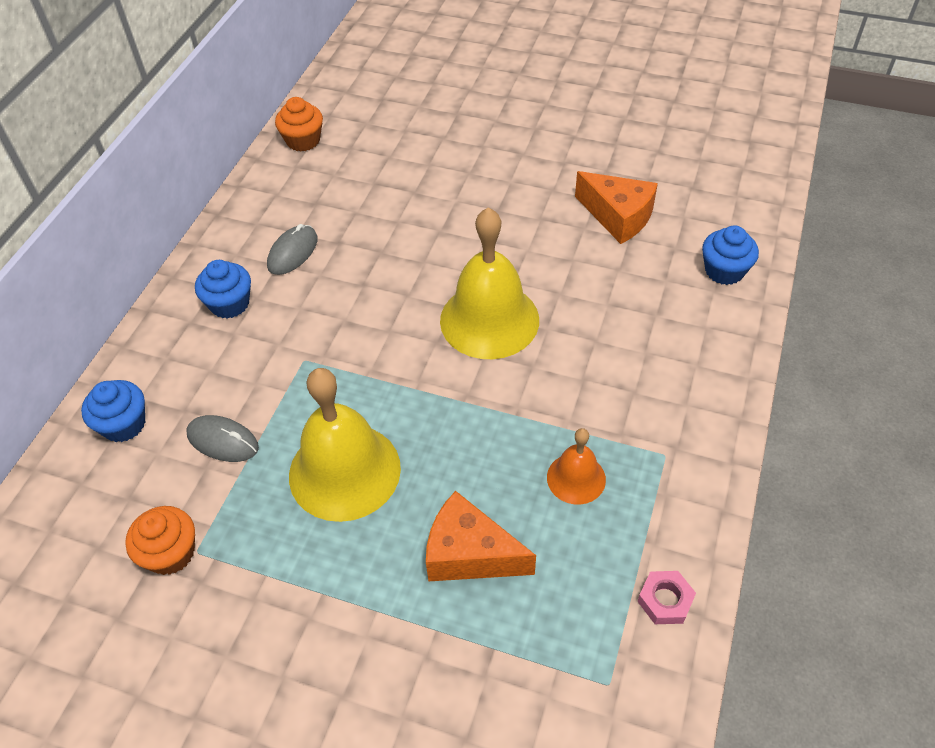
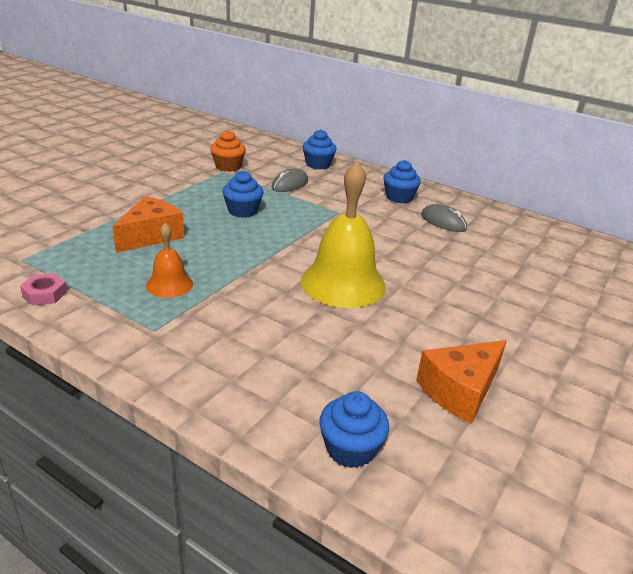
camera: 100 degrees right, 20 degrees down
(303, 140) = (579, 243): orange cupcake -> none
(344, 471) = (242, 211): yellow bell -> blue cupcake

